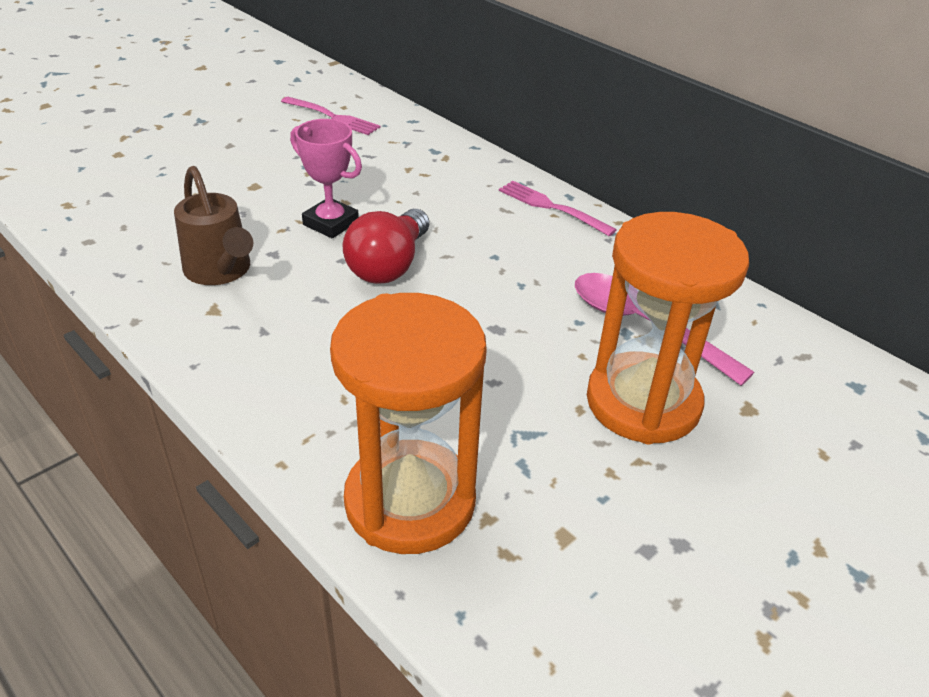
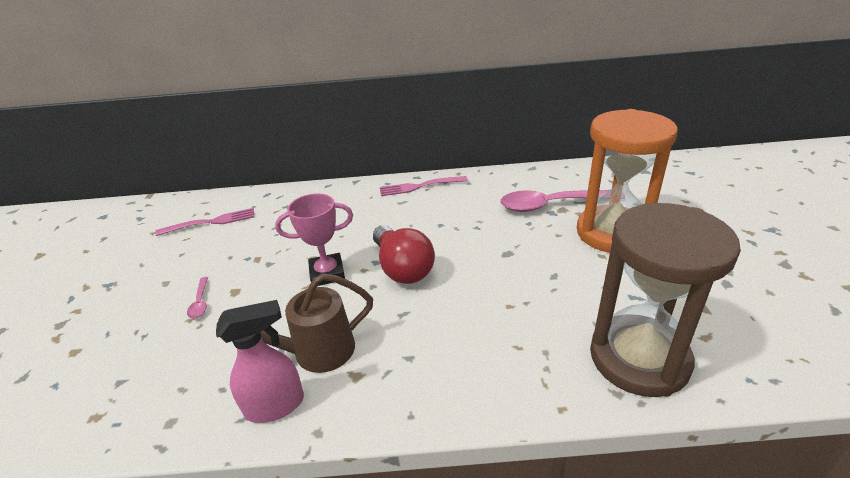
camera: 45 degrees left, 5 degrees down
(144, 283) = (276, 405): none -> pink spray bottle
(221, 271) = (314, 352): brown watering can -> brown watering can turned 150 degrees clockwise
(223, 177) = (200, 302): none -> pink spoon
(410, 501) = (639, 358): orange hourglass -> brown hourglass

